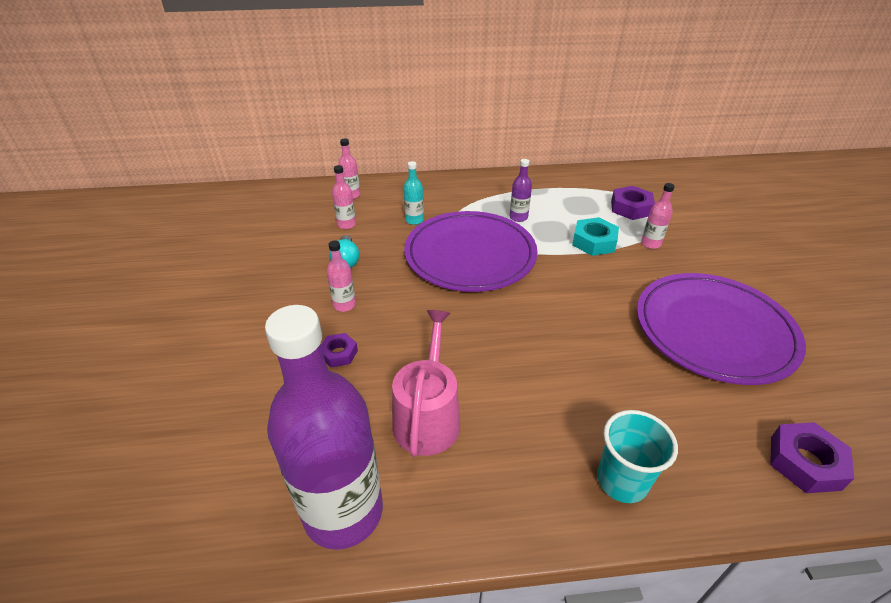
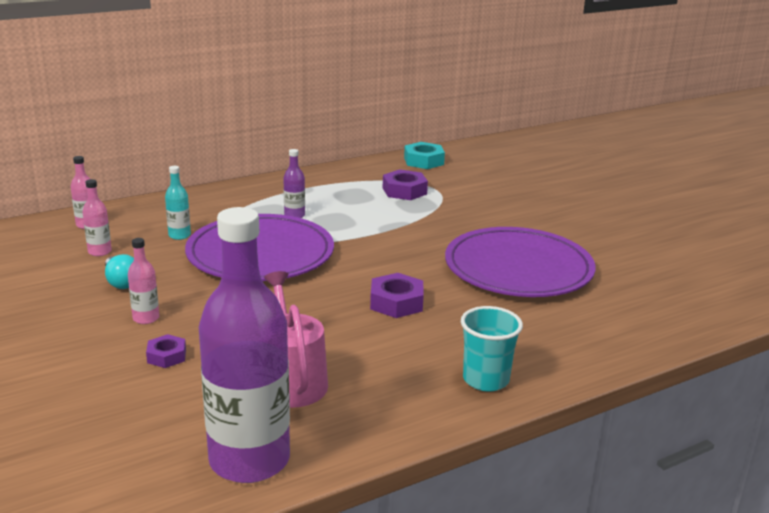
camera: 25 degrees left, 15 degrees down
(594, 242) = (382, 223): turquoise nut -> turquoise nut (424, 161)
(650, 244) = (436, 216): pink bottle -> none
(805, 462) = (619, 336): purple nut -> purple nut (396, 302)

